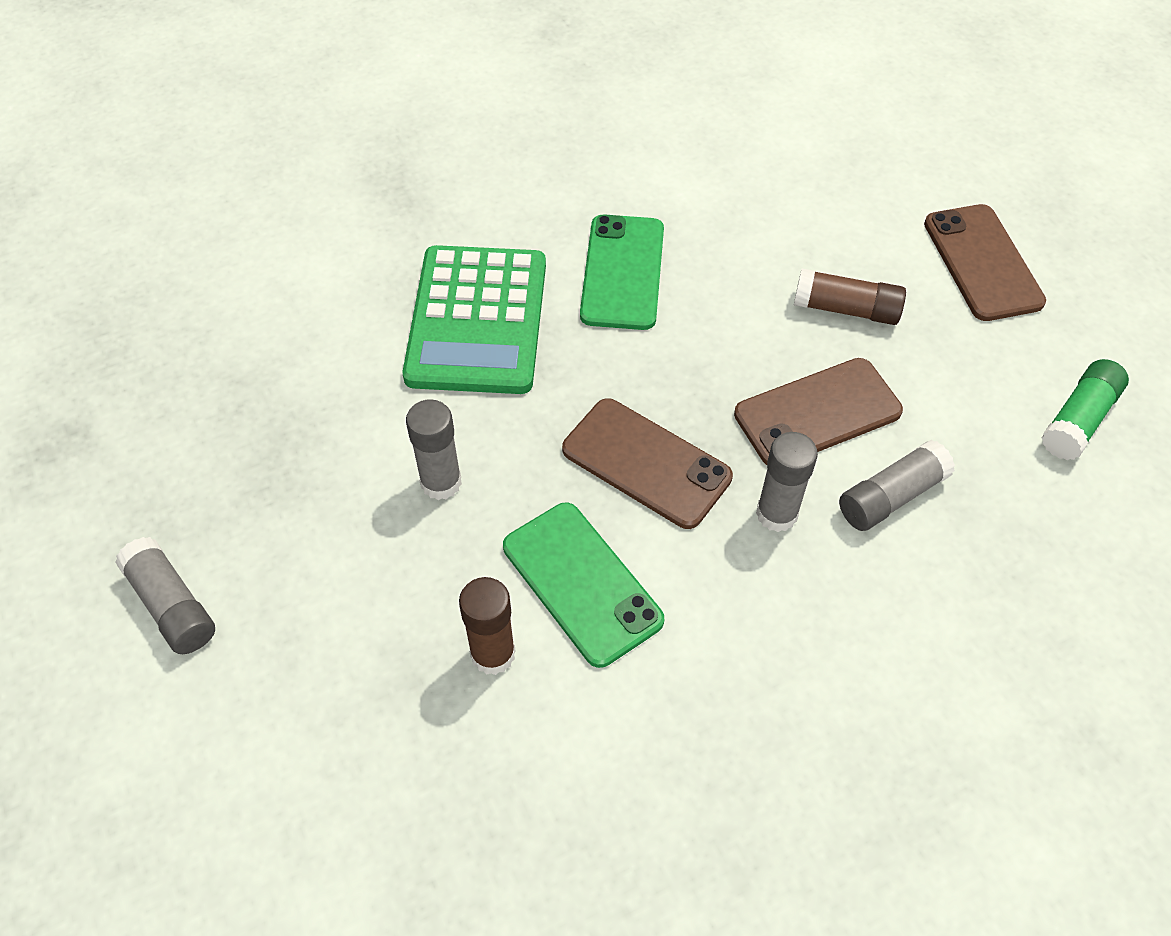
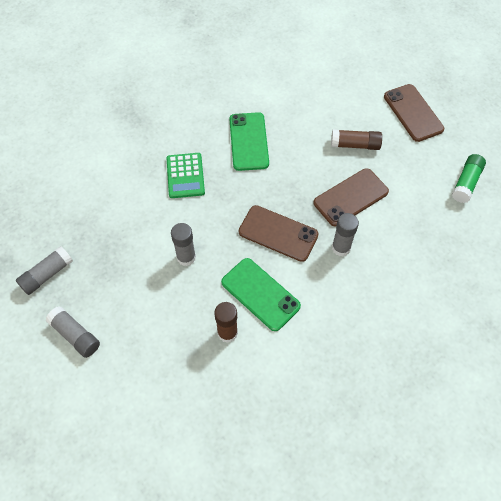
camera: 10 degrees left, 5 degrees up
(477, 320) = (185, 176): green calculator -> green calculator, size x0.59
(891, 496) = (390, 232): grey glue stick -> grey glue stick (47, 275)

